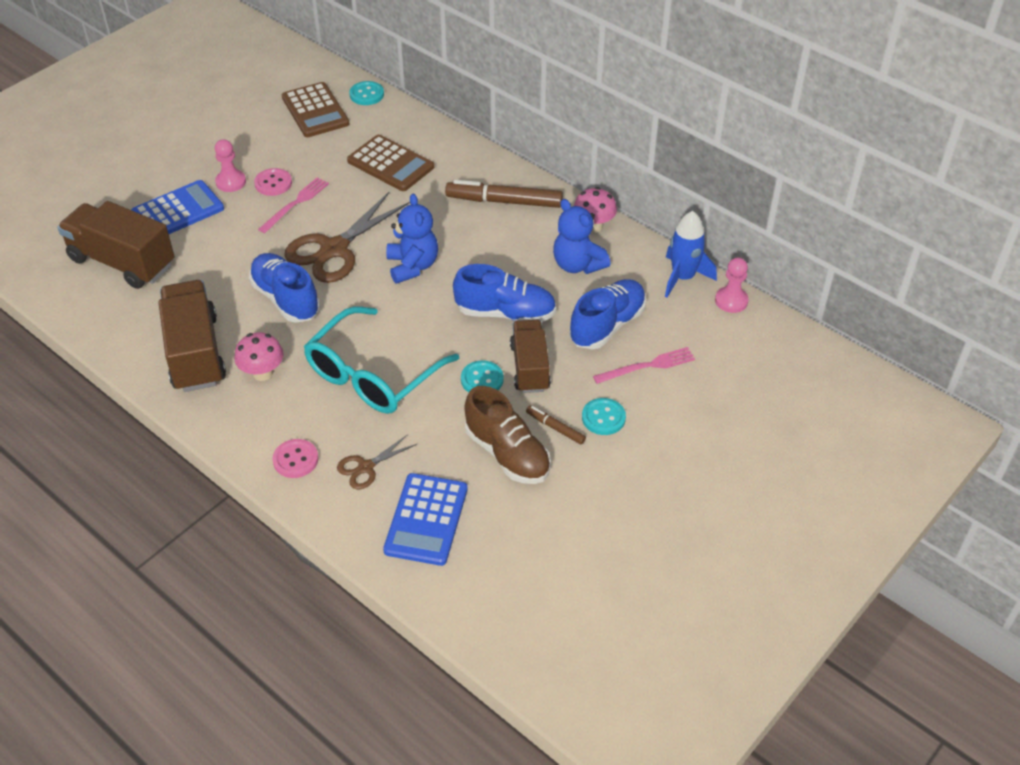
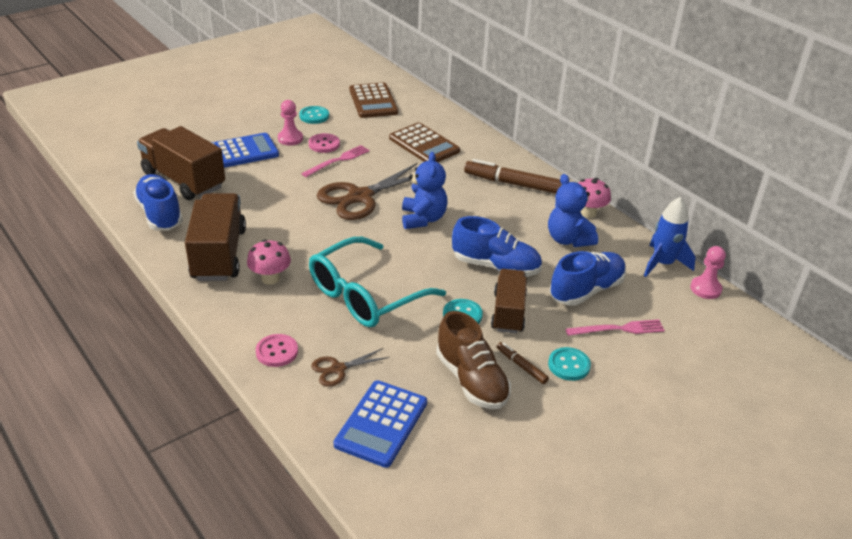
camera: 10 degrees right, 10 degrees down
(286, 299) = (308, 226): blue shoe -> blue shoe (160, 214)
(366, 94) = (417, 96): turquoise button -> turquoise button (314, 116)

